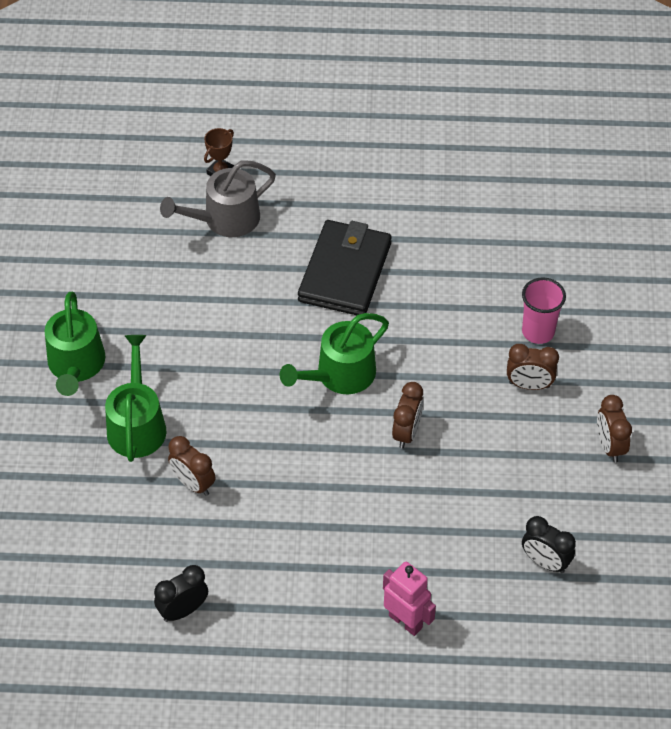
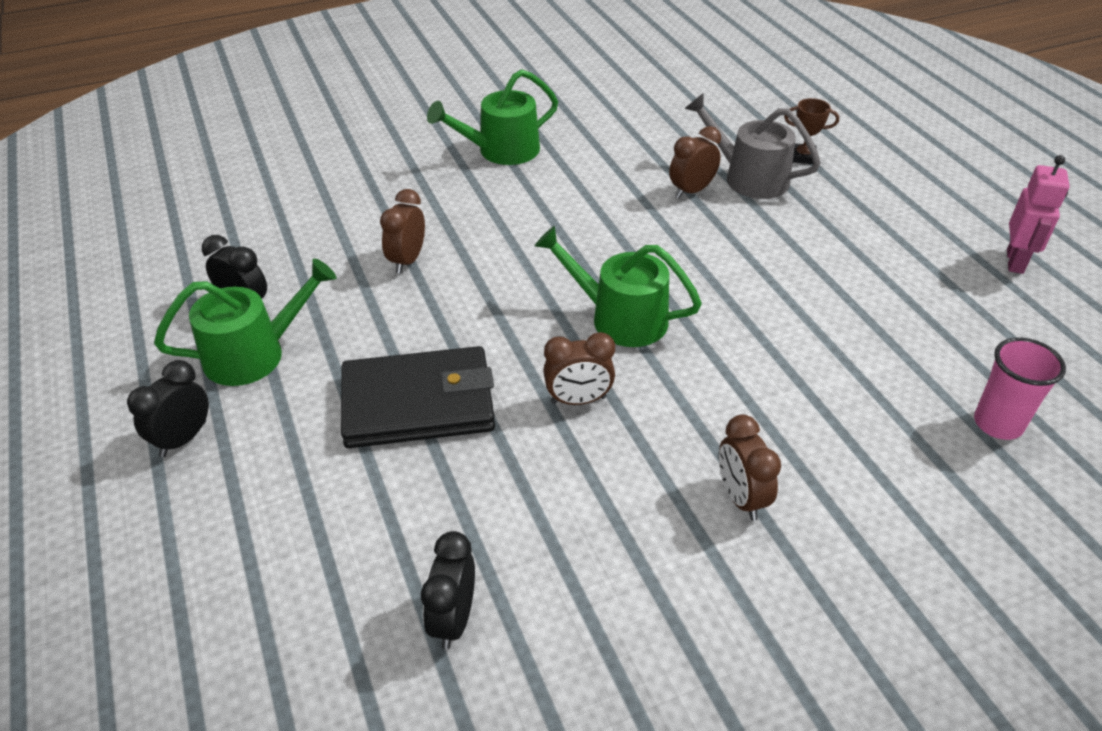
camera: 65 degrees right, 10 degrees down
(137, 424) = (457, 204): green watering can -> green watering can (254, 354)
(319, 679) = (183, 439): none -> black clock
(345, 272) = (763, 276): black wallet -> black wallet (418, 403)
(406, 621) = (294, 493): pink robot -> pink robot (1015, 261)
(538, 332) = (836, 478): pink cup -> pink cup (998, 424)
(609, 446) = (706, 634): brown clock -> brown clock (691, 191)

